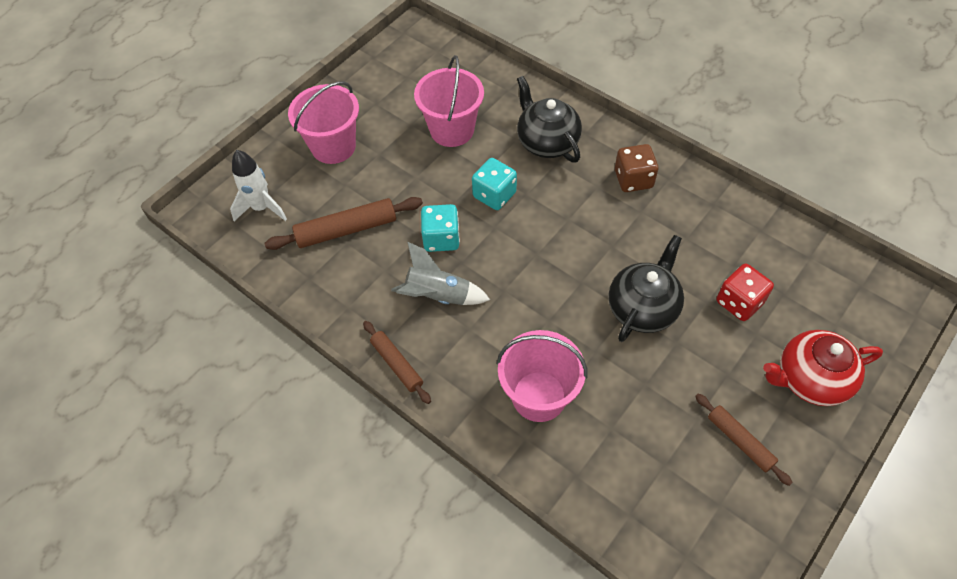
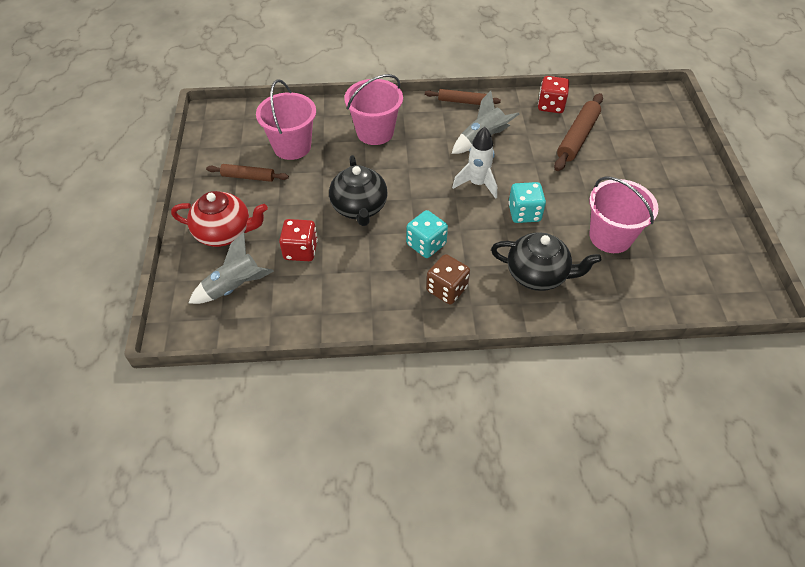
camera: 135 degrees right, 5 degrees down
(262, 208) = (638, 117): white rocket -> white rocket (477, 184)
(316, 284) = (551, 105): none -> red dice
(333, 146) = (661, 173): pink bucket -> pink bucket (292, 146)
(441, 238) = (520, 167): turquoise dice -> turquoise dice (426, 244)
(810, 379) = (225, 233): red teapot -> red teapot turned 60 degrees clockwise
(831, 308) = (234, 287): none -> grey rocket

